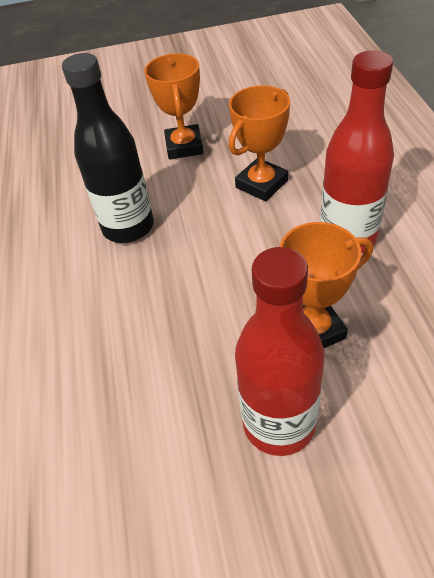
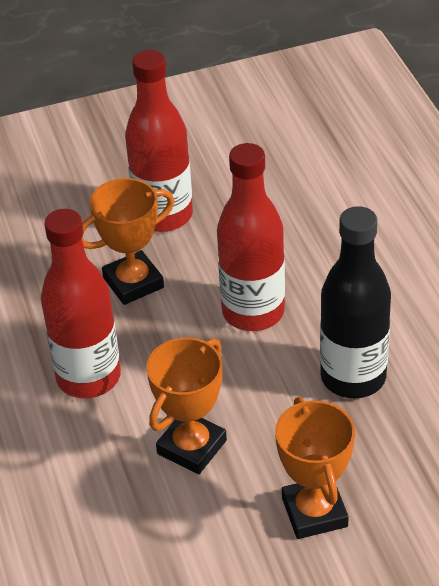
camera: 170 degrees right, 5 degrees down
(196, 288) = (253, 312): none -> red bottle

